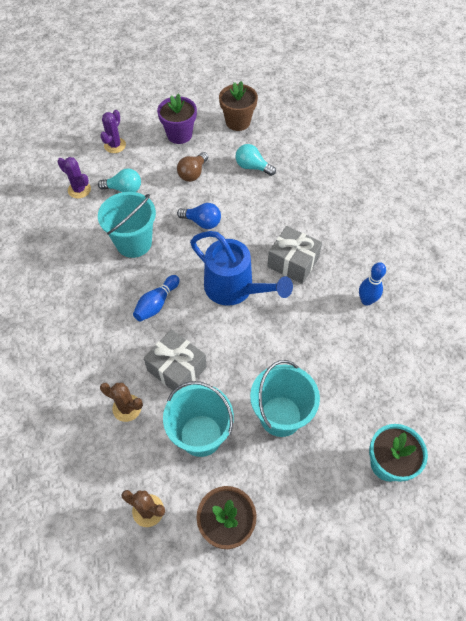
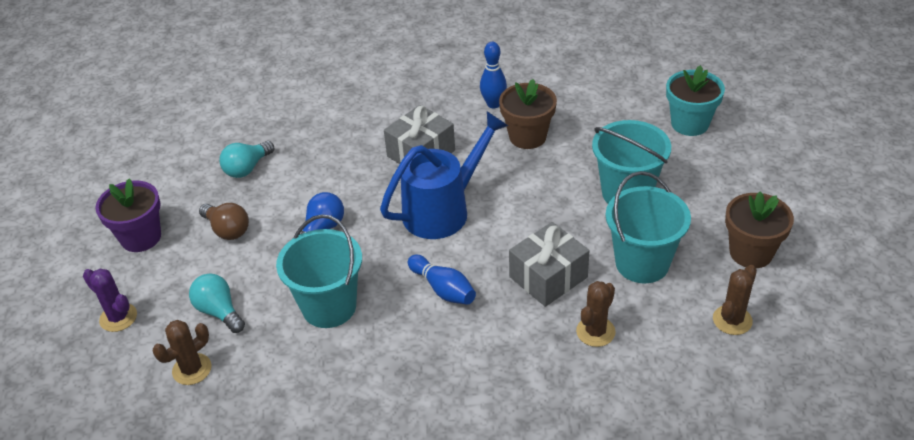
camera: 75 degrees left, 15 degrees down
(79, 190) = (192, 369): purple cactus -> brown cactus
(124, 189) = (219, 311): turquoise light bulb -> turquoise light bulb turned 60 degrees counterclockwise
(238, 122) = (153, 172): brown flower pot -> brown flower pot (527, 137)

